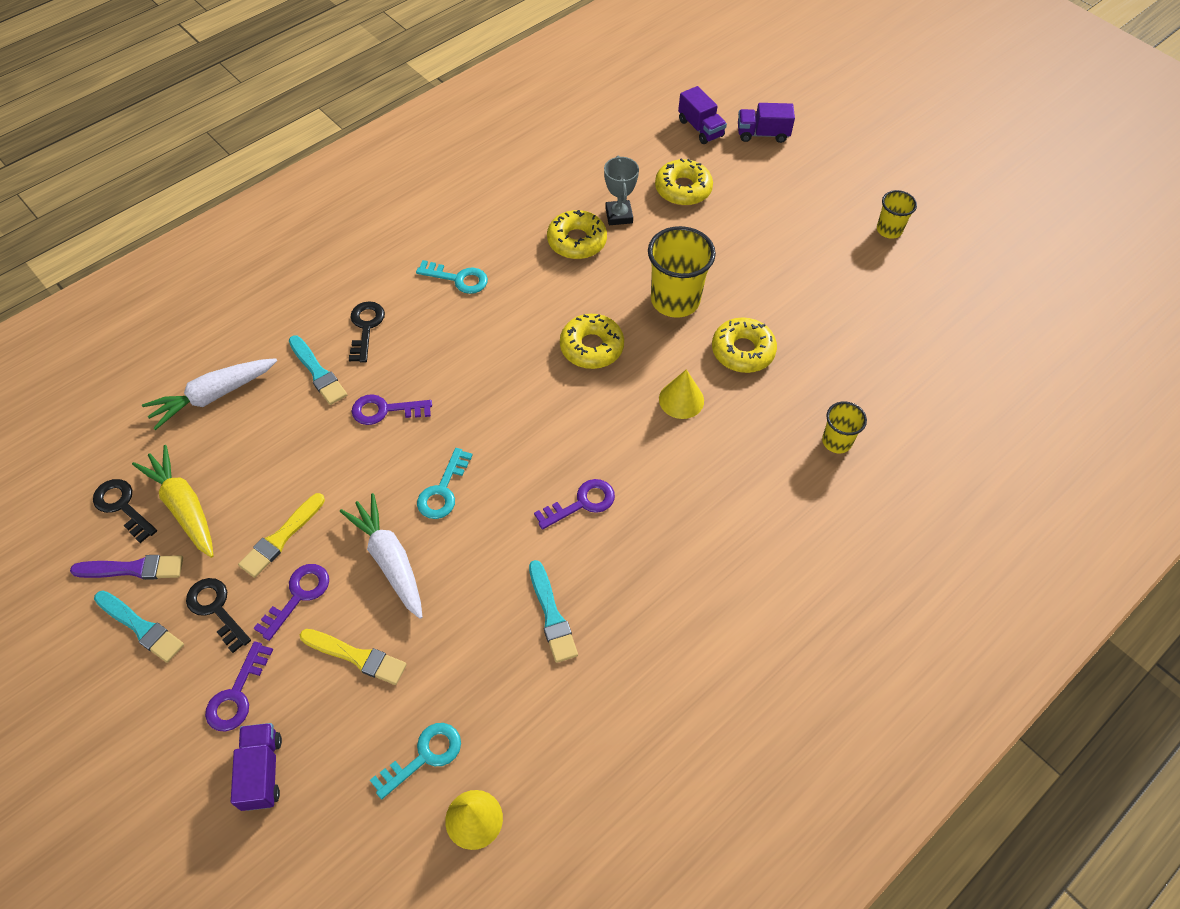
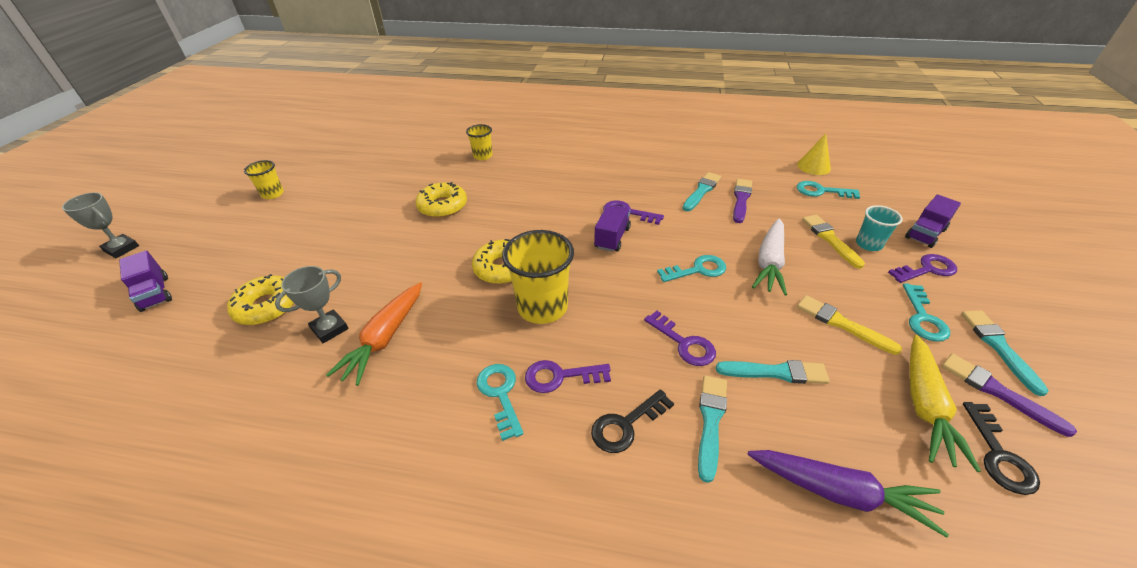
camera: 125 degrees left, 15 degrees down
(213, 396) = (840, 492): white carrot -> purple carrot
(216, 609) = (923, 318): black key -> turquoise key
(281, 538) = (841, 324): yellow brush -> yellow brush turned 135 degrees counterclockwise
(298, 596) = (850, 286): purple key -> purple key (560, 376)
(302, 444) = (776, 372): none -> turquoise brush
(313, 686) = (868, 244): none -> turquoise cup
(497, 642) = (741, 199): none -> purple brush
(577, 241) = (385, 338): yellow donut -> orange carrot
(675, 300) = (417, 252): yellow cup -> yellow cup (542, 307)
(681, 400) = (508, 212): yellow cone -> none
(700, 128) = (153, 338): purple truck -> purple truck (612, 238)
(858, 122) = (121, 249): none -> grey trophy

